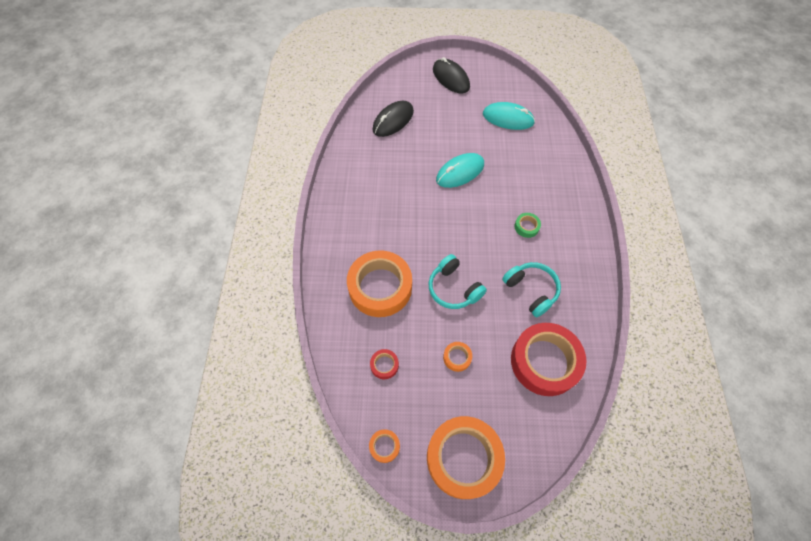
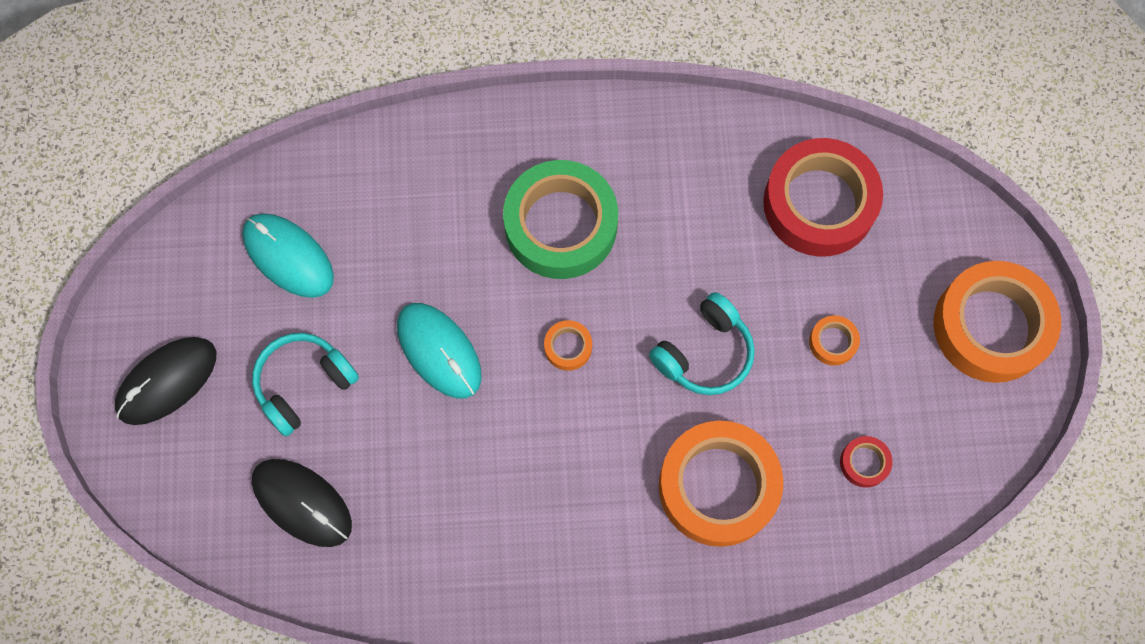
camera: 95 degrees left, 10 degrees up
(384, 446) = (995, 448): orange tape -> orange tape (568, 347)
(508, 118) = (288, 256): turquoise mouse -> turquoise mouse turned 60 degrees counterclockwise
(526, 227) = (561, 225): green tape -> green tape, size x2.42
(531, 291) = (693, 221): turquoise headphones -> turquoise headphones (304, 384)

